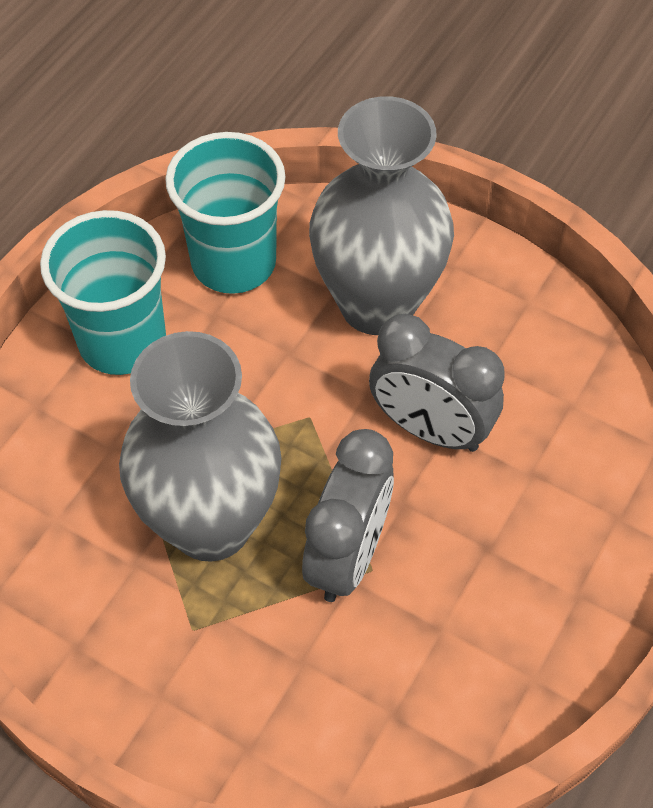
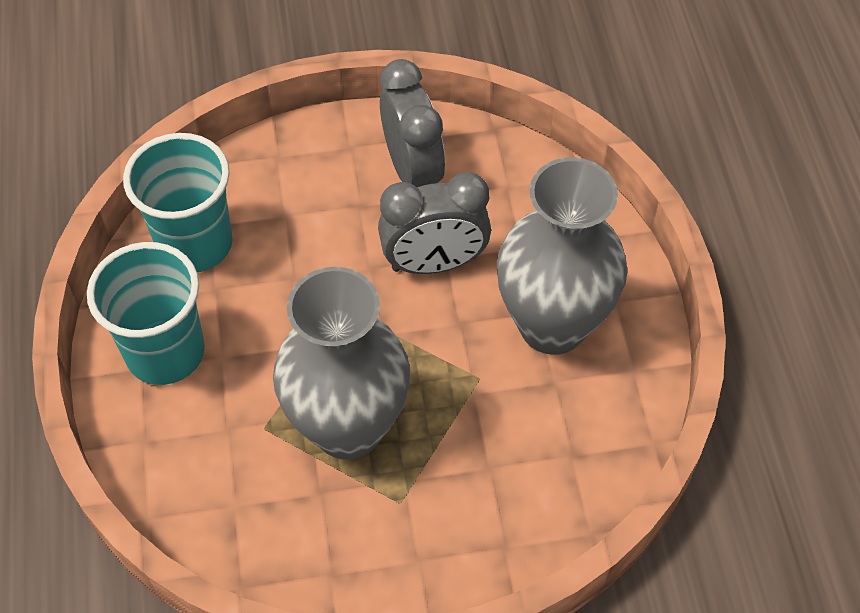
camera: 40 degrees left, 0 degrees up
(347, 556) = (456, 381): grey clock -> grey clock (412, 170)
(377, 304) = (323, 206): grey vase -> grey vase (552, 325)

